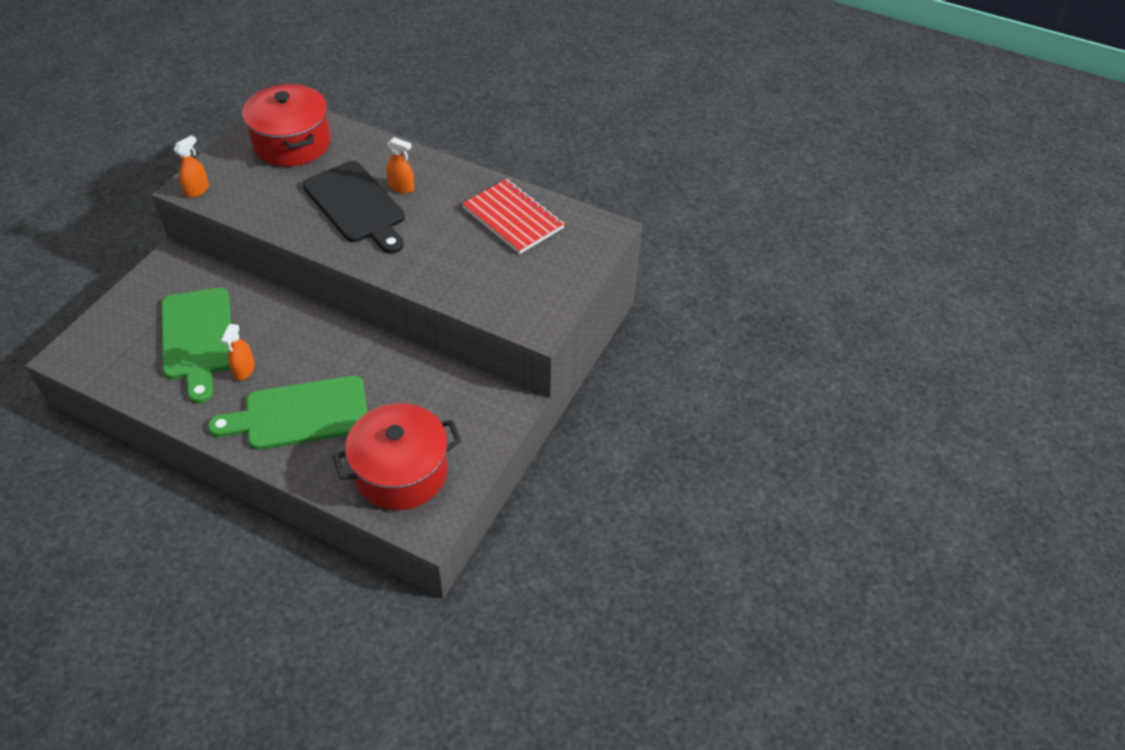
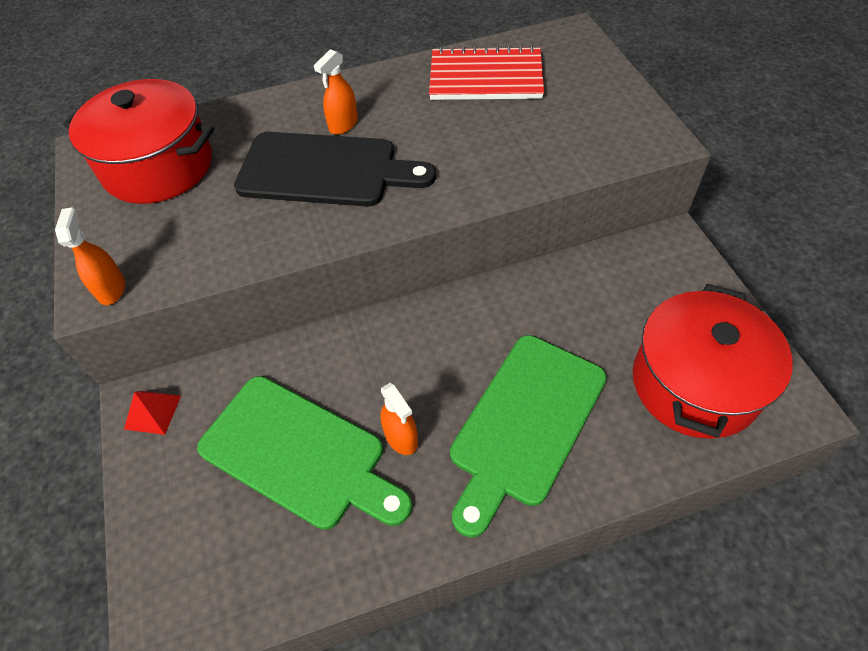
camera: 40 degrees left, 5 degrees up
(170, 268) = (153, 412): none -> red pyramid
(401, 187) = (343, 125): orange spray bottle -> orange spray bottle turned 150 degrees clockwise

